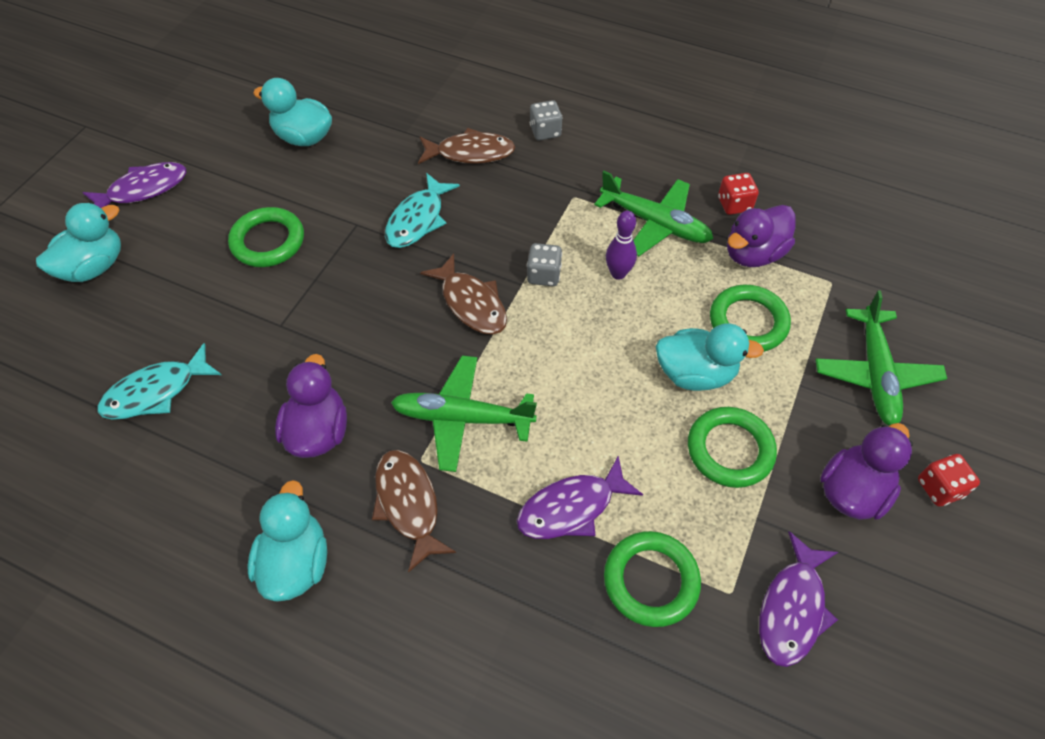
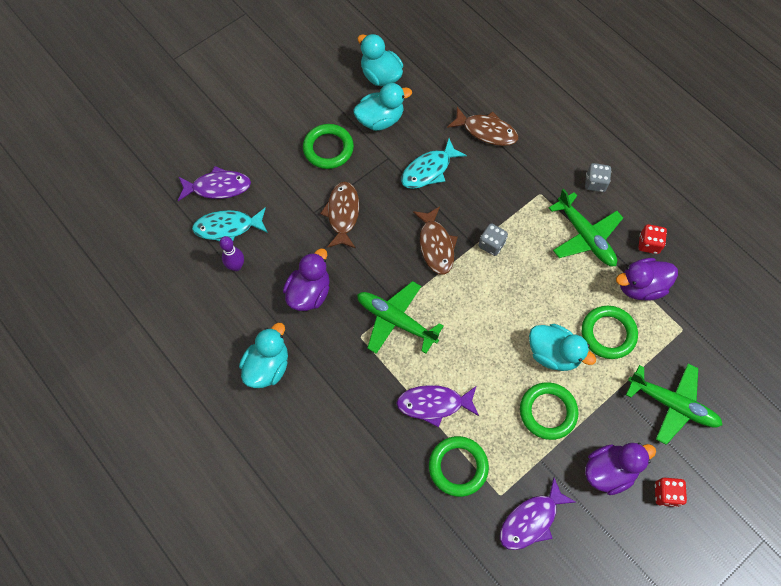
camera: 25 degrees right, 10 degrees up
(94, 267) = (219, 126): turquoise duck -> turquoise duck (380, 119)
(143, 189) = (266, 78): purple fish -> purple fish (218, 187)
(408, 504) = (342, 360): brown fish -> brown fish (342, 214)
(545, 131) = (546, 133): grey dice -> grey dice (595, 183)
(618, 273) = (540, 263): purple bowling pin -> purple bowling pin (236, 266)
(875, 373) = (672, 404): green plane -> green plane turned 90 degrees counterclockwise

